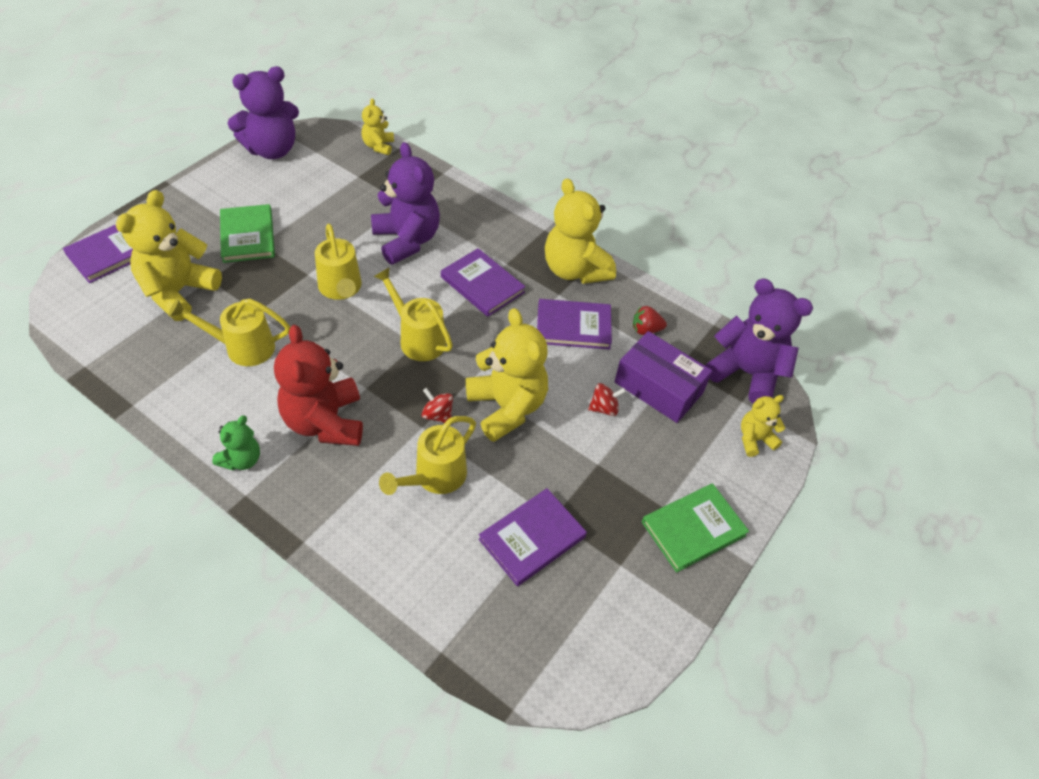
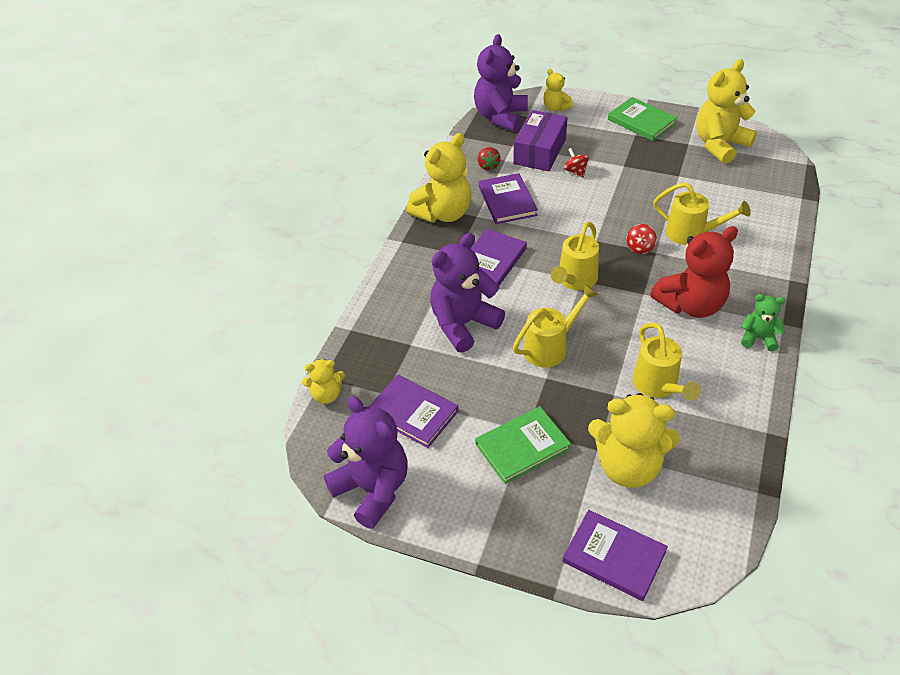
camera: 100 degrees left, 5 degrees down
(506, 407) = (608, 216): yellow teddy bear -> yellow teddy bear (720, 145)
(532, 538) = (700, 180): purple book -> purple book (413, 413)

